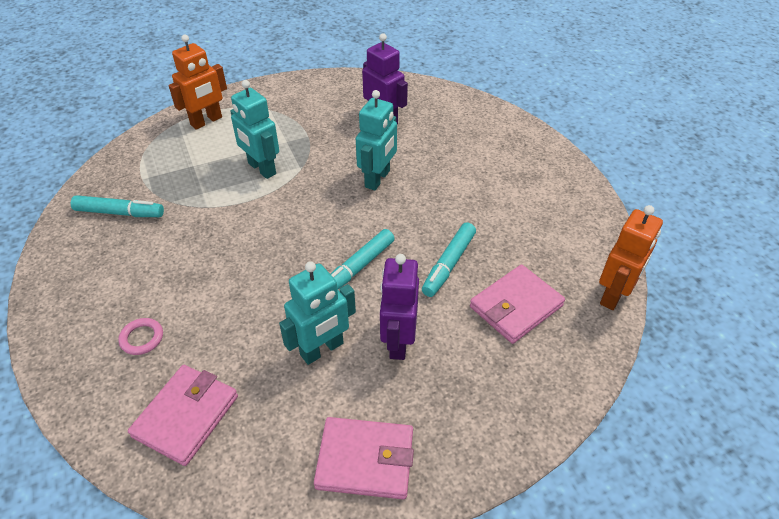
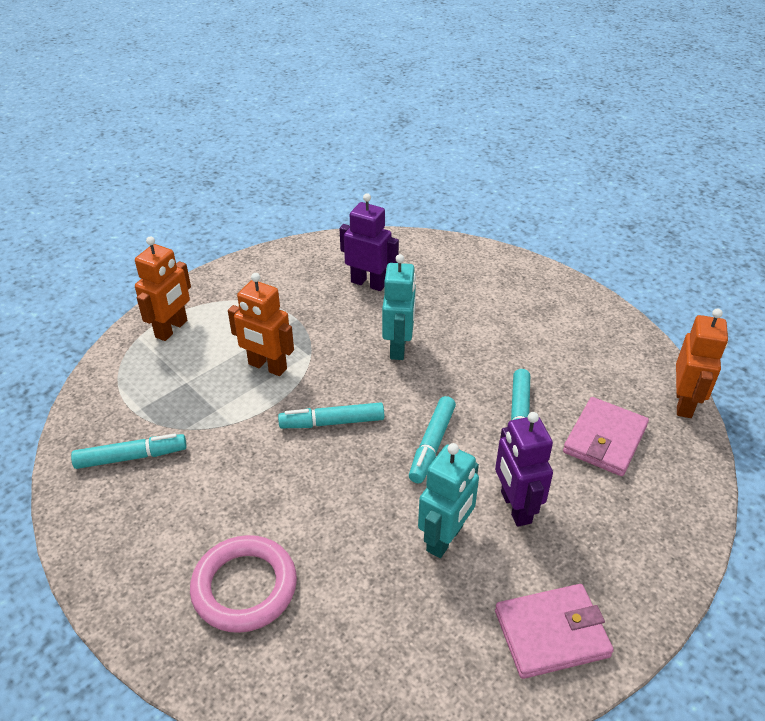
camera: 20 degrees left, 5 degrees down
(142, 338) = (244, 587): pink ring -> pink ring, size x2.10
(186, 416) = (345, 653): pink wallet -> none
(261, 169) = (267, 367): turquoise robot -> orange robot
(286, 227) = (332, 422): none -> turquoise marker

